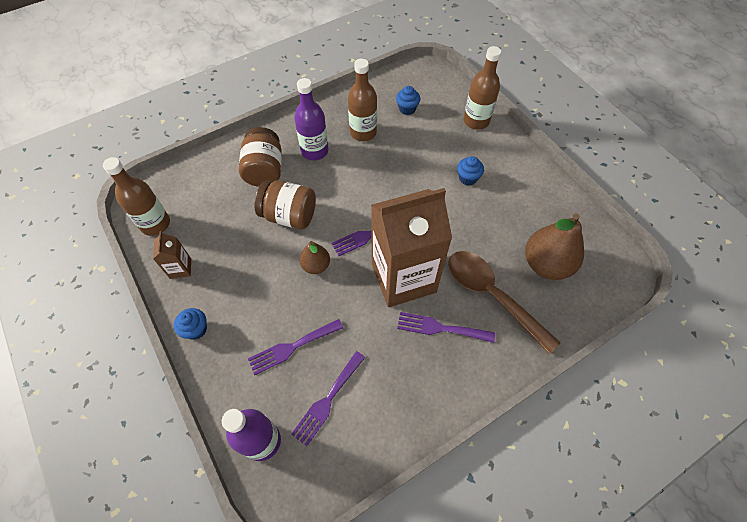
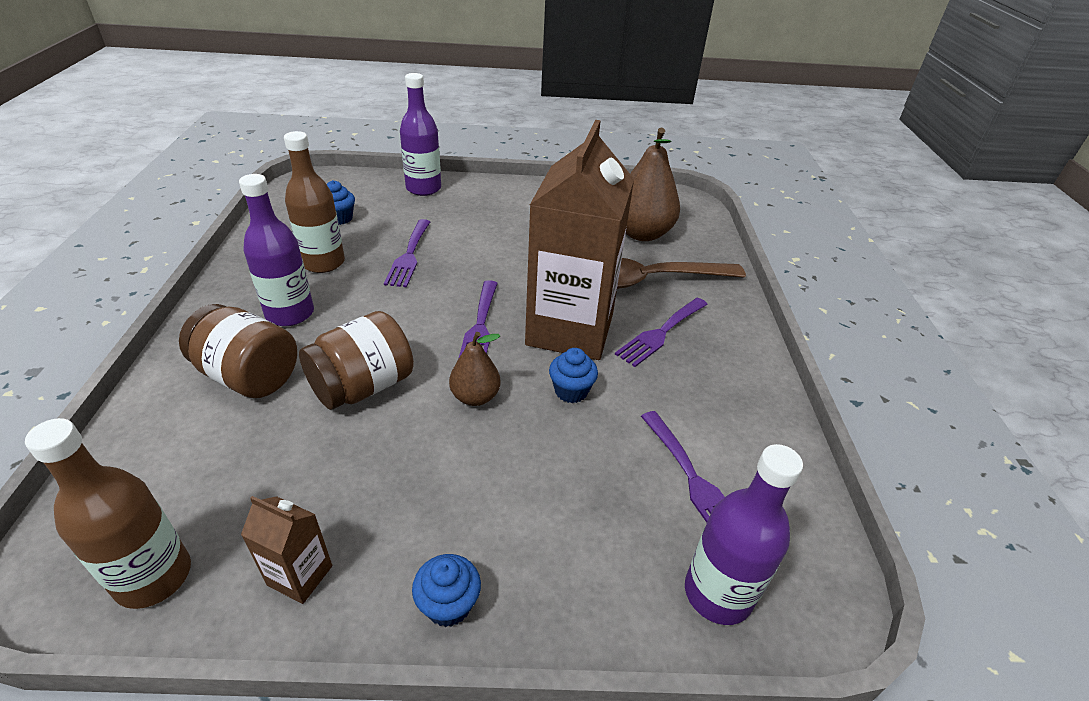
camera: 60 degrees left, 20 degrees down
(292, 347) = (584, 483): purple fork -> purple fork (409, 256)
(467, 178) = (488, 226): blue cupcake -> blue cupcake (571, 391)
(476, 121) = (423, 188): brown bottle -> purple bottle

